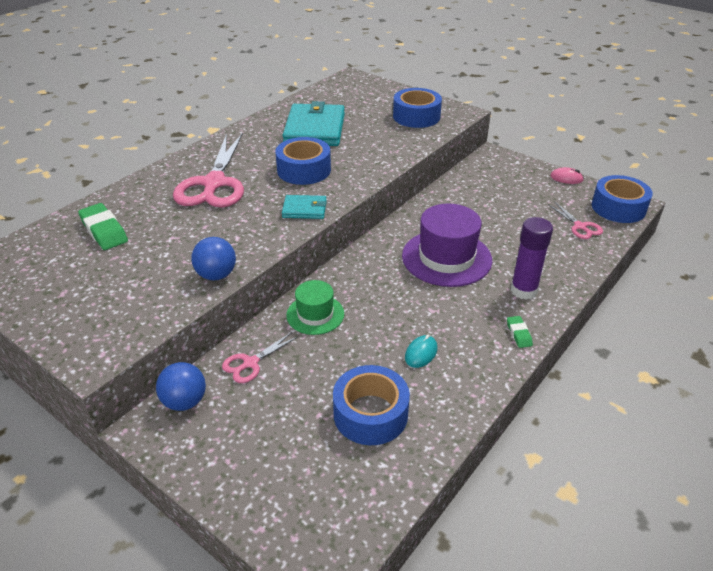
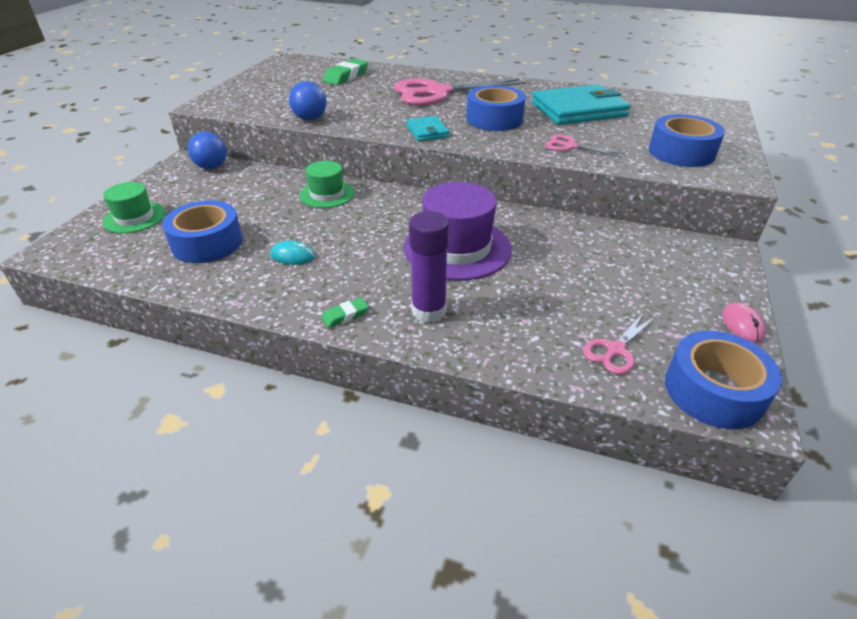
camera: 70 degrees right, 0 degrees up
(250, 363) = (257, 180): pink scissors -> pink scissors (570, 146)
(279, 481) = (134, 217): none -> green hat

